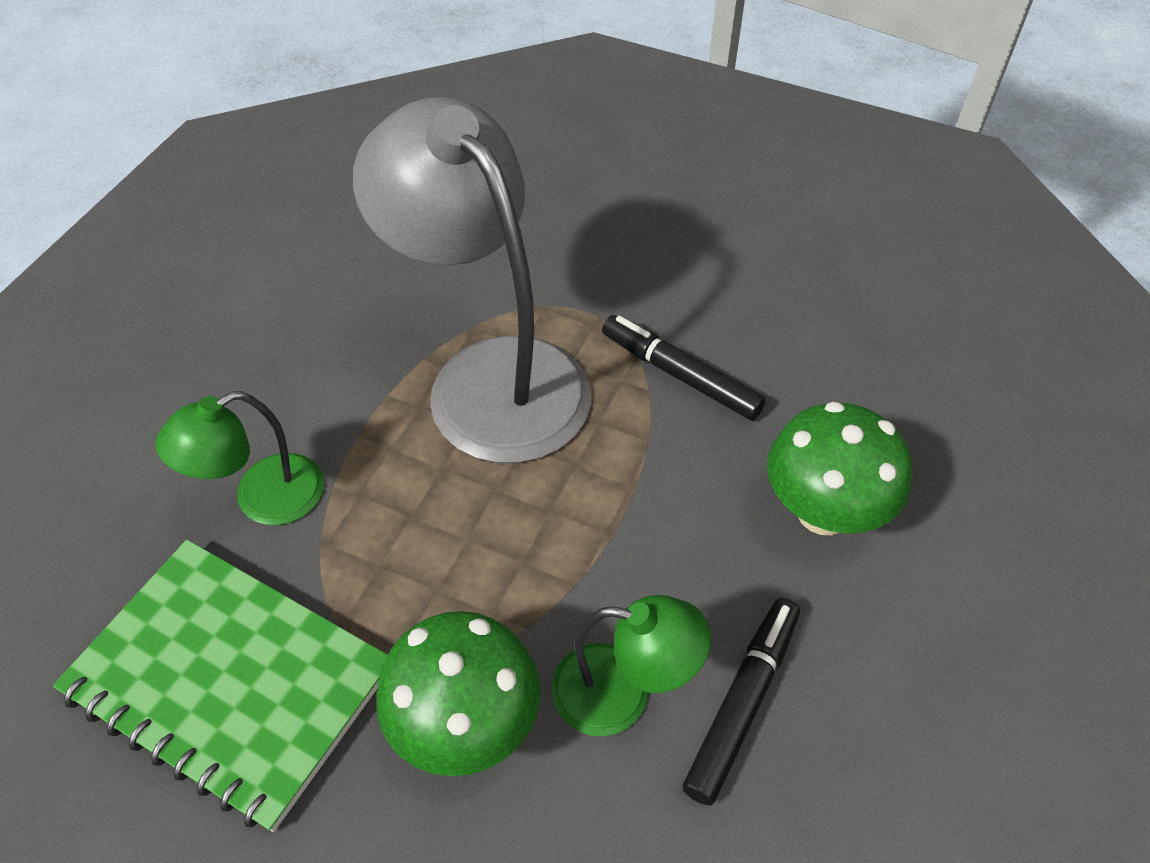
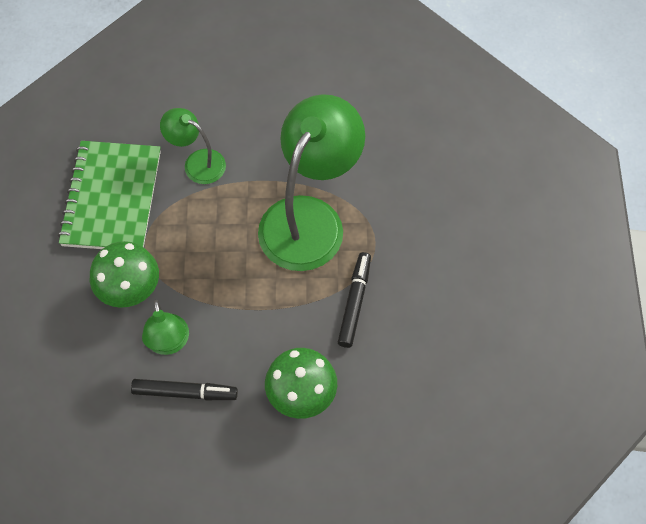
camera: 65 degrees right, 10 degrees up
(490, 376) = (310, 218): grey lamp -> green lamp

